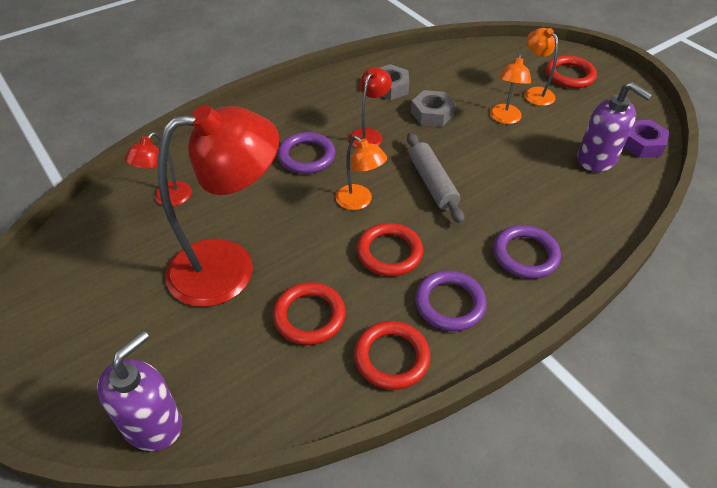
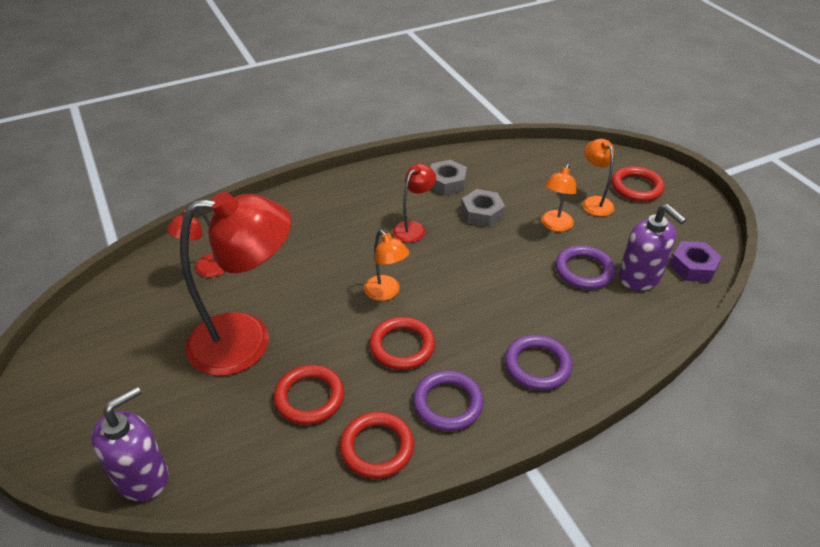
camera: 10 degrees right, 5 degrees down
(306, 156) = (347, 243): purple ring -> purple ring (584, 270)
(432, 183) = (463, 283): grey rolling pin -> none

